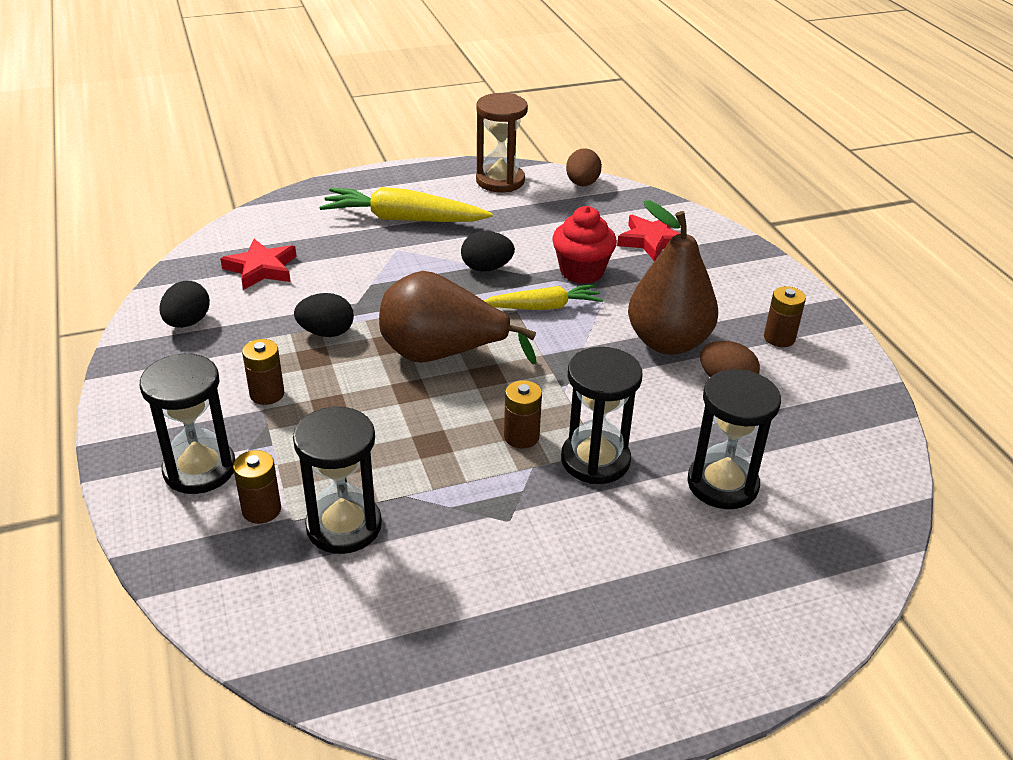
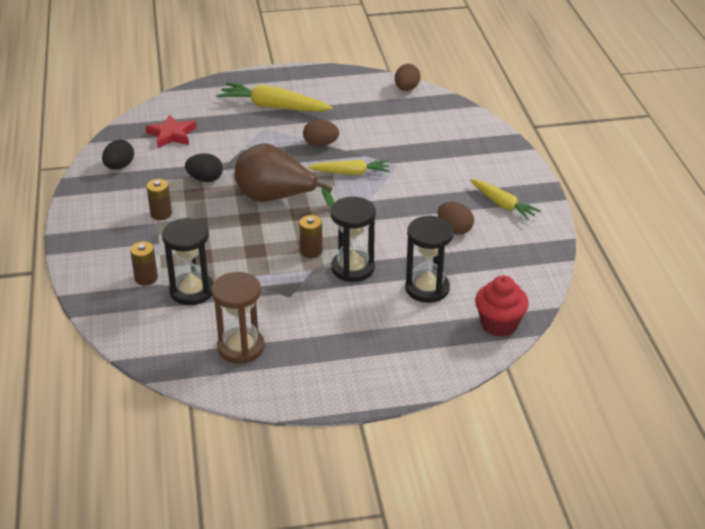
camera: 10 degrees right, 0 degrees up
(200, 469) = (114, 253): black hourglass -> none
(486, 268) = (320, 144): black egg -> brown egg
(500, 181) = (348, 83): brown hourglass -> brown hourglass (241, 347)
(581, 271) = (384, 151): red cupcake -> red cupcake (499, 324)
(651, 241) = (441, 133): red star -> none
(668, 342) = (426, 201): brown pear -> none
(779, 338) = (502, 204): brown battery -> yellow carrot

